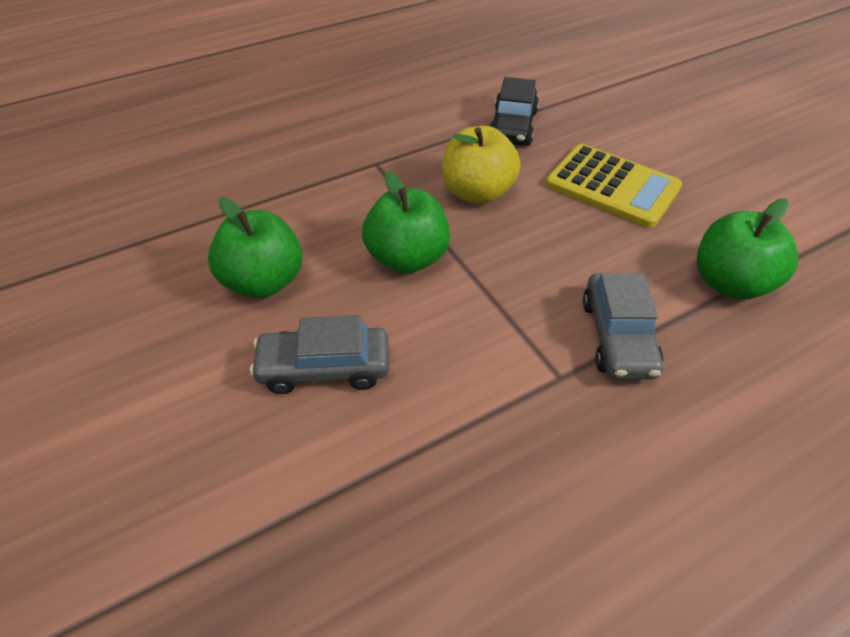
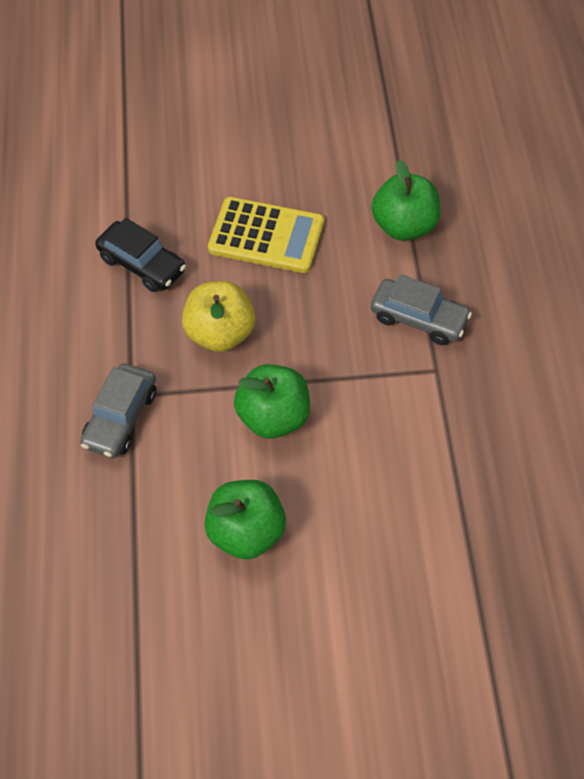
camera: 65 degrees left, 10 degrees up
(324, 368) = (361, 514): grey car -> grey car (121, 418)
(612, 186) = (266, 236): yellow calculator -> yellow calculator turned 45 degrees clockwise

